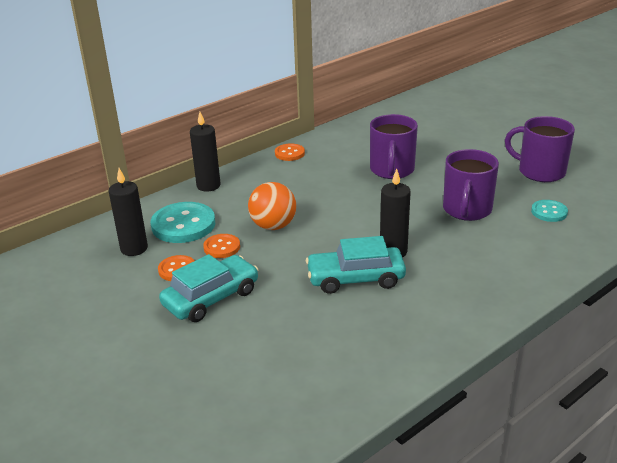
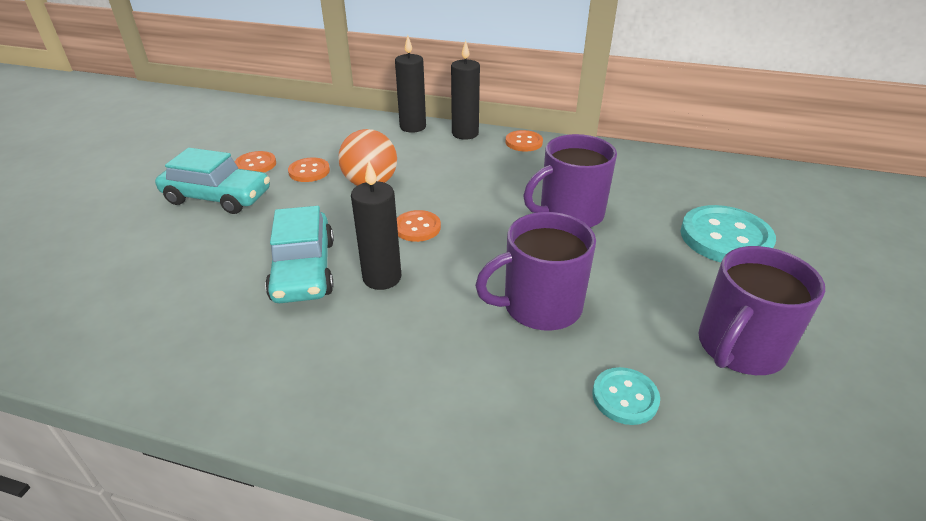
camera: 55 degrees right, 5 degrees up
(134, 249) = (277, 134): black candle -> black candle (465, 134)
(183, 225) = (333, 140): turquoise button -> turquoise button (725, 238)
(351, 224) = (417, 227): none -> orange button
(355, 278) = (304, 270): turquoise car -> turquoise car turned 150 degrees counterclockwise
(540, 171) = (739, 347): purple mug -> purple mug turned 135 degrees counterclockwise

